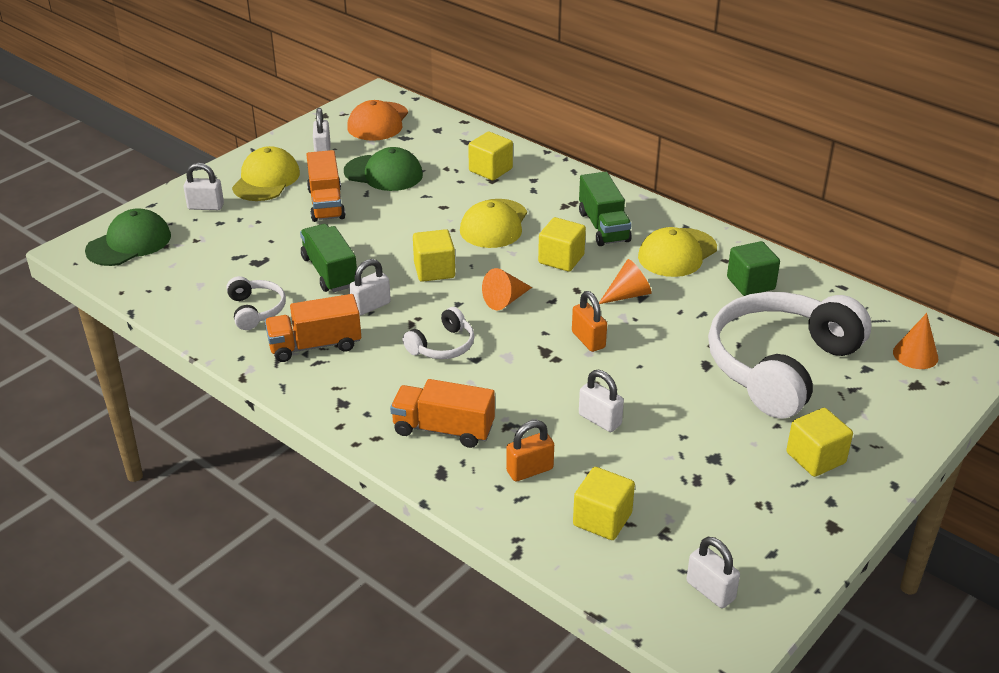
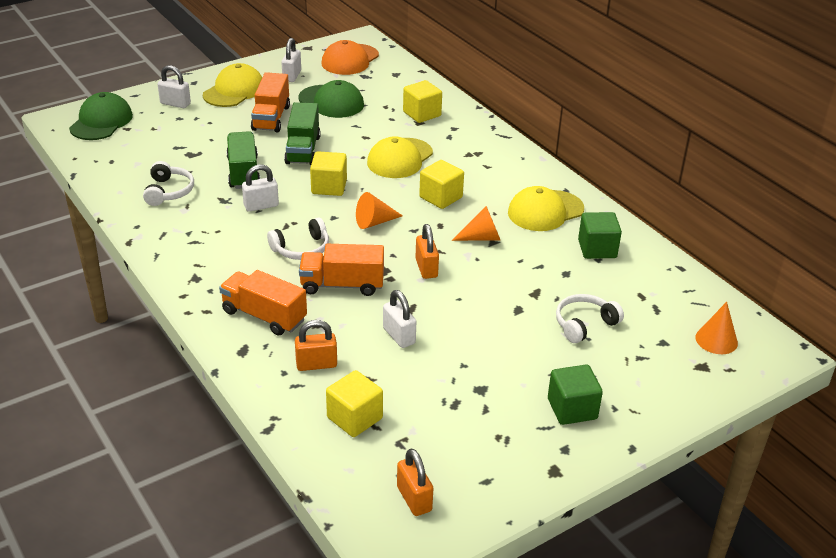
camera: 15 degrees right, 0 degrees up
(129, 243) = (101, 121): green cap -> green cap turned 45 degrees counterclockwise
(315, 345) = (199, 228): orange truck -> orange truck (342, 285)
(603, 227) = (492, 177): green truck -> green truck (303, 150)
(710, 590) = (414, 499): white padlock -> orange padlock
(780, 366) = (584, 324): white headphones -> white headphones, size x0.44
(815, 458) = (572, 409): yellow cube -> green cube

